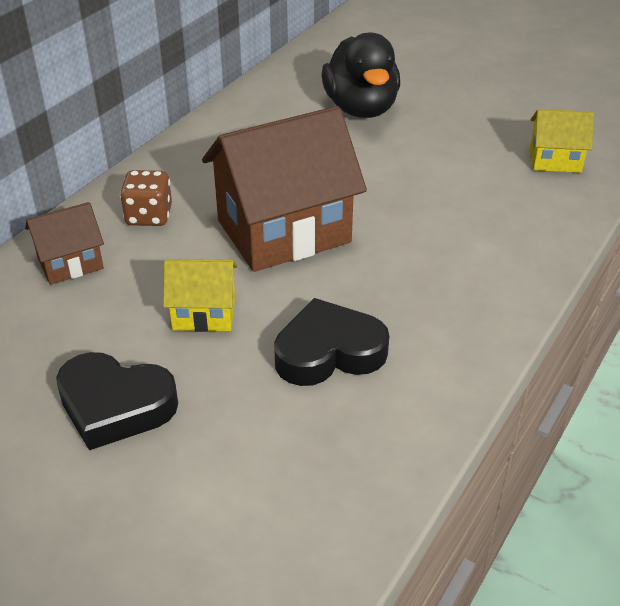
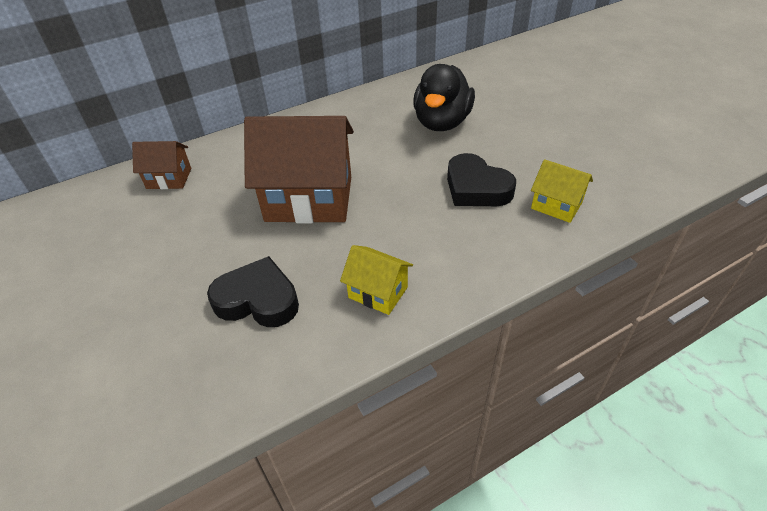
camera: 30 degrees right, 5 degrees up
(115, 406) = (106, 284): black heart -> black heart (476, 188)
(149, 216) = (239, 161): brown dice -> none
(204, 313) = (209, 241): yellow house -> yellow house (378, 292)

